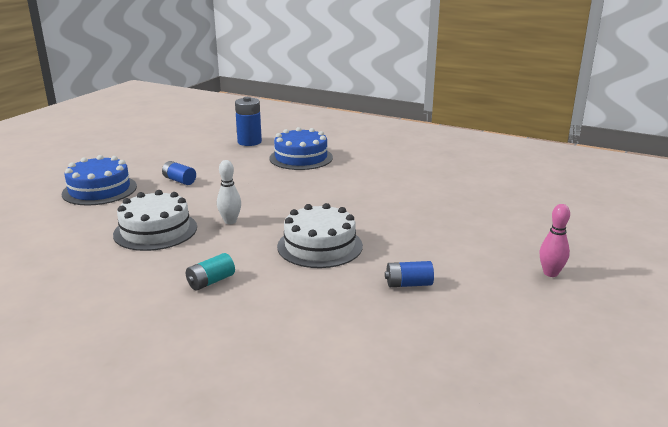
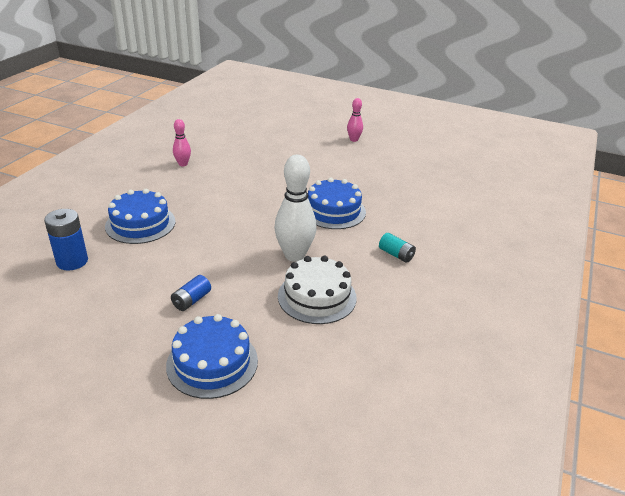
camera: 95 degrees left, 10 degrees up
(230, 221) = (294, 255): white bowling pin -> white bowling pin, size x1.85
(320, 246) = (333, 211): white cake -> blue cake
(408, 284) = (377, 180): blue battery -> none
(421, 167) = (183, 164): none -> pink bowling pin

